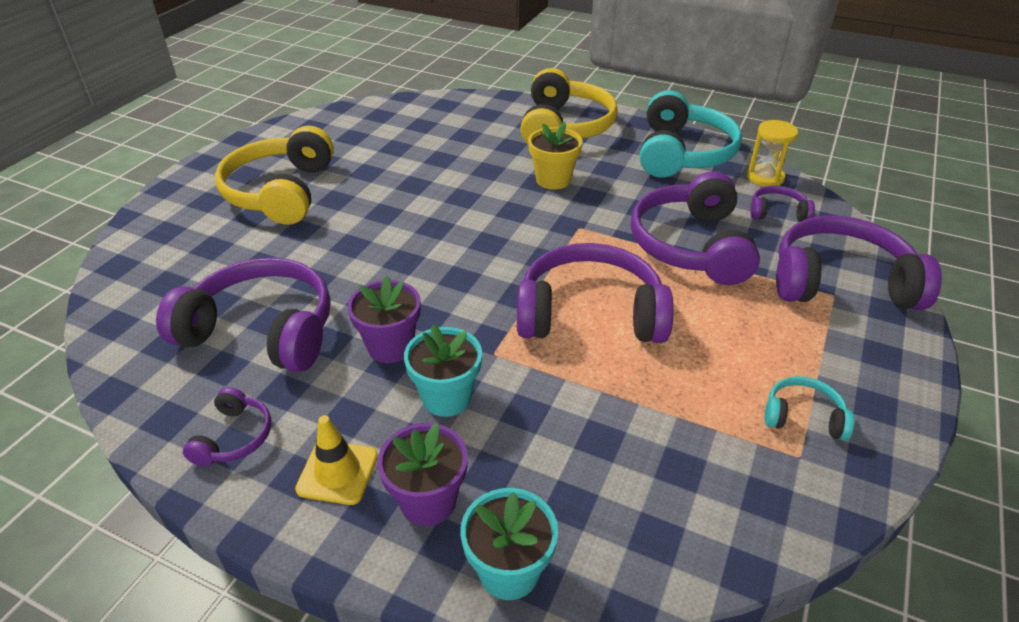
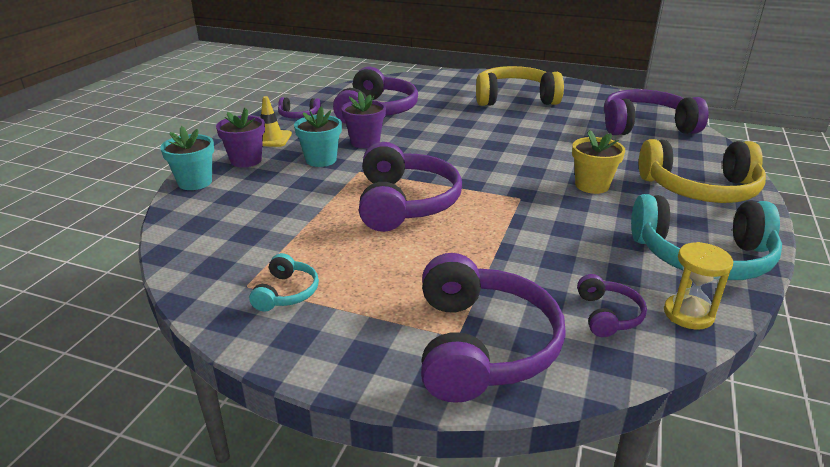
camera: 85 degrees right, 10 degrees down
(691, 245) = (515, 253): purple headphones -> purple headphones (645, 126)

